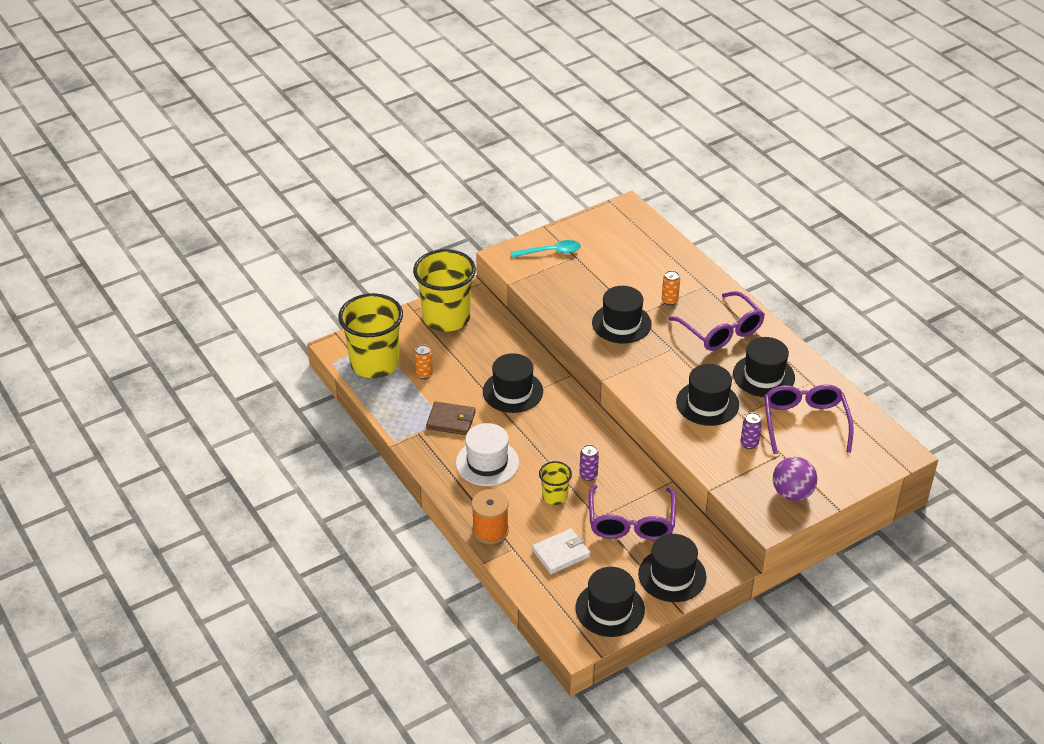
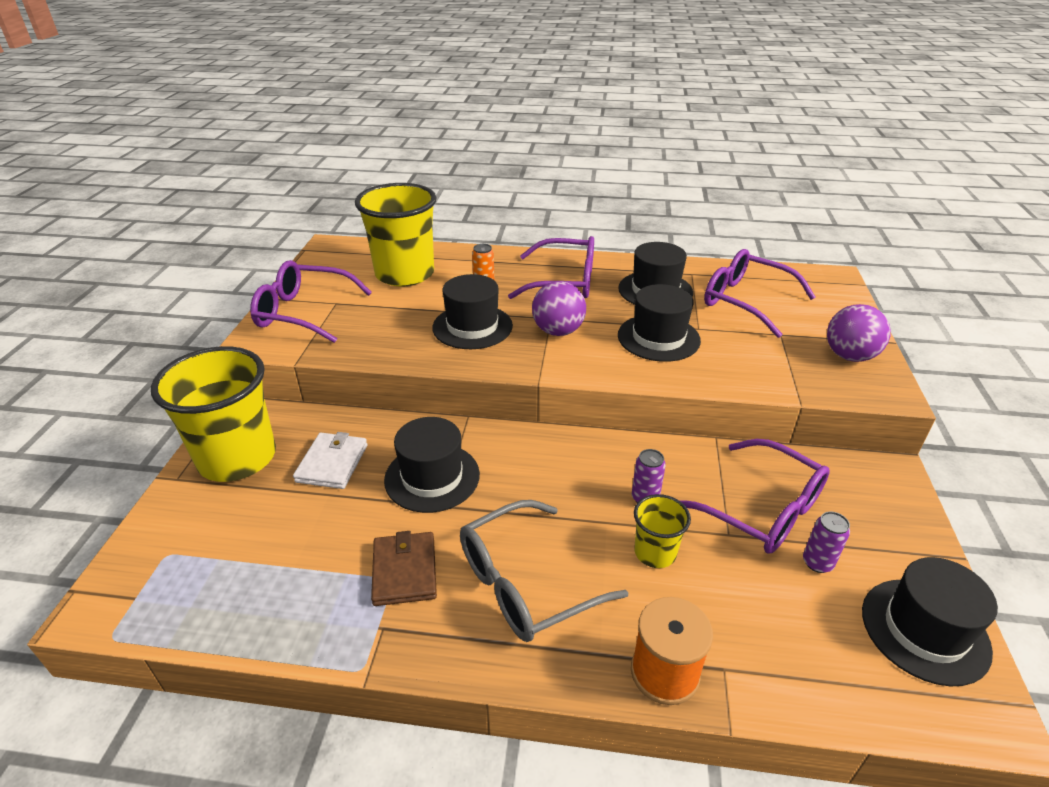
camera: 50 degrees left, 5 degrees down
(375, 363) = (193, 584): yellow cup -> yellow cup (405, 274)
(424, 374) = (289, 542): orange can -> none
(451, 420) = (405, 571): brown wallet -> brown wallet turned 60 degrees counterclockwise
(487, 462) = (525, 583): white hat -> grey glasses
(551, 252) = (303, 312): turquoise spoon -> purple glasses
(561, 553) = (773, 616): white wallet -> white wallet (332, 463)
(661, 359) = (558, 331): none -> purple ball
(672, 575) = (885, 528): black hat -> none
(749, 443) = (747, 344): purple can -> purple can (817, 563)

